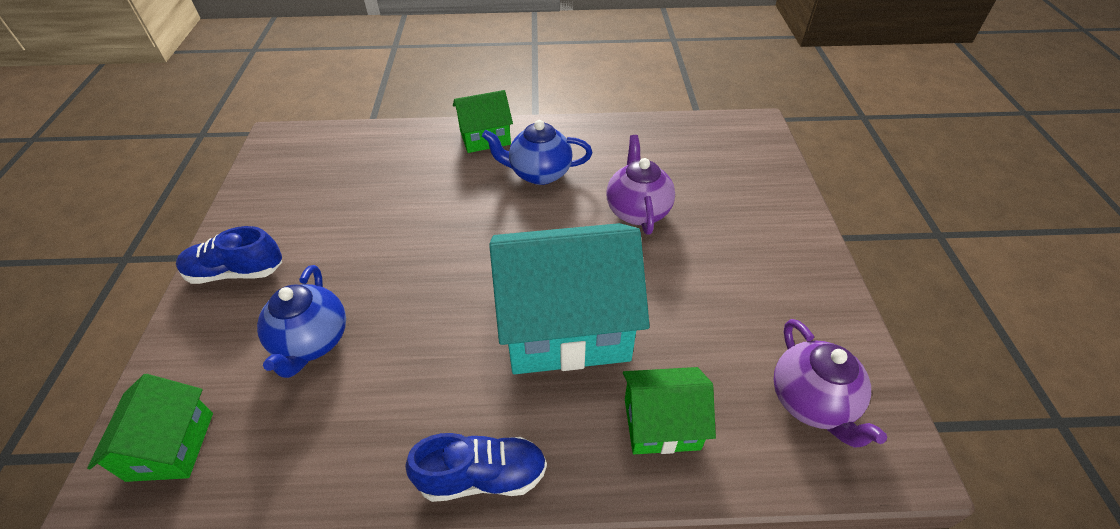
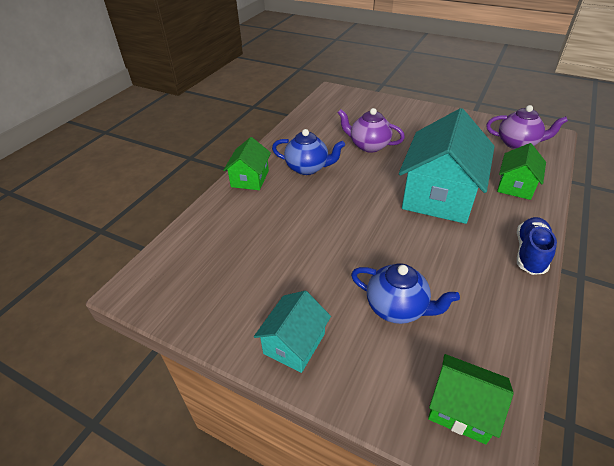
camera: 60 degrees left, 5 degrees down
(236, 272) = (294, 343): blue shoe -> turquoise house
(539, 173) = (307, 168): blue teapot -> blue teapot turned 105 degrees counterclockwise

